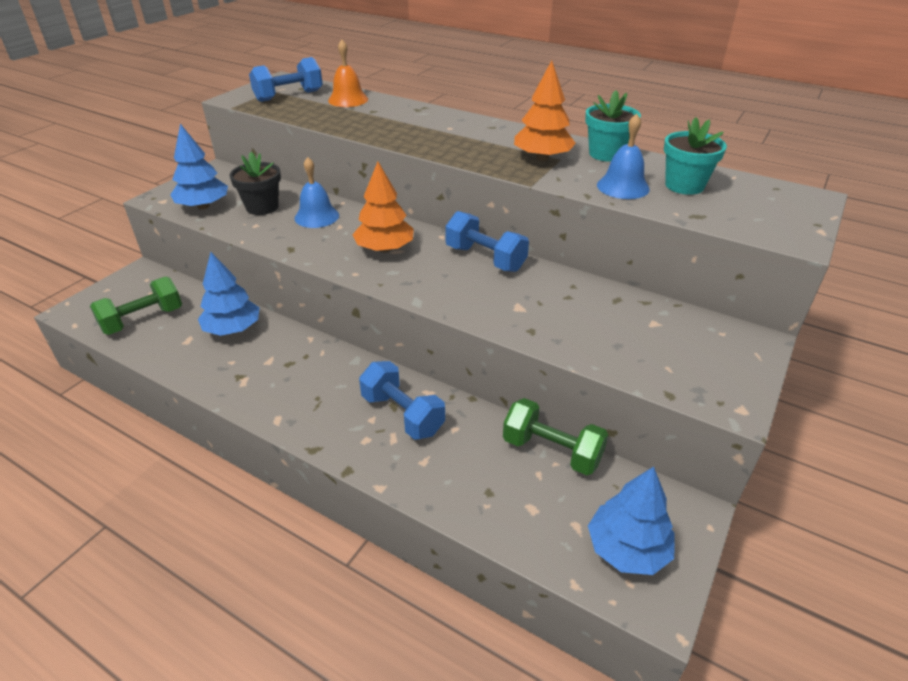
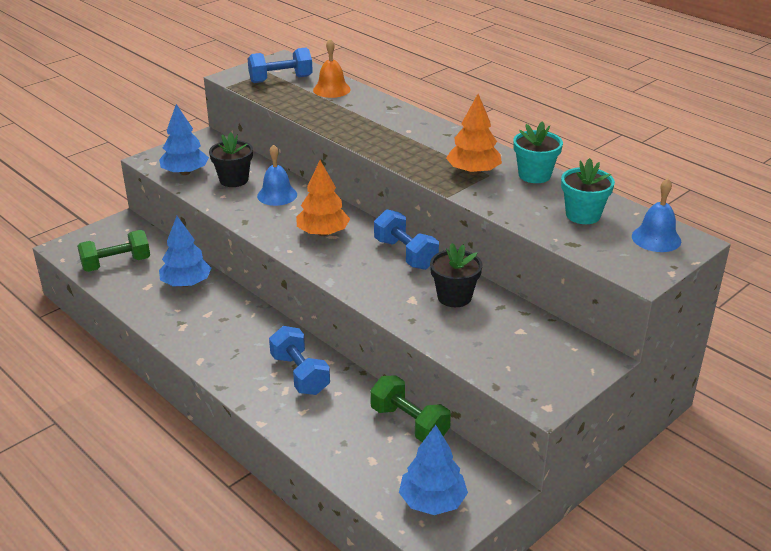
camera: 15 degrees right, 5 degrees down
(562, 297) = (454, 297): none -> black flower pot
(623, 187) = (526, 208): blue bell -> blue bell (656, 238)

